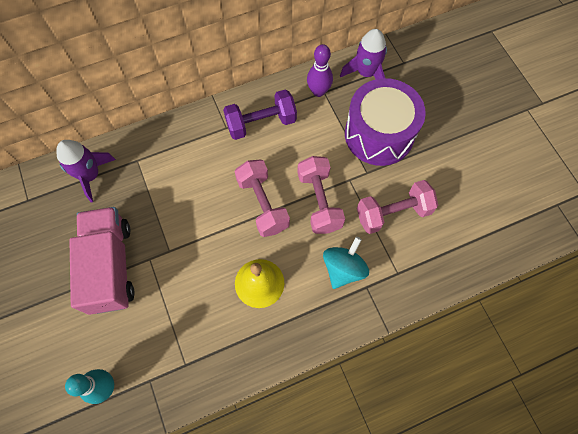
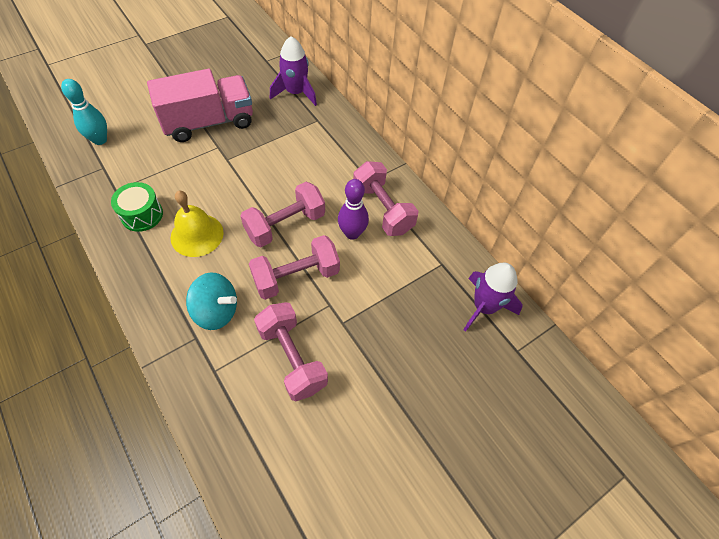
camera: 75 degrees right, 10 degrees down
(224, 336) = (142, 214): none -> green drum
(261, 123) = (382, 209): purple dumbbell -> pink dumbbell
(318, 91) = (440, 258): purple bowling pin -> purple bowling pin (352, 233)
(379, 134) = (398, 331): purple drum -> none

